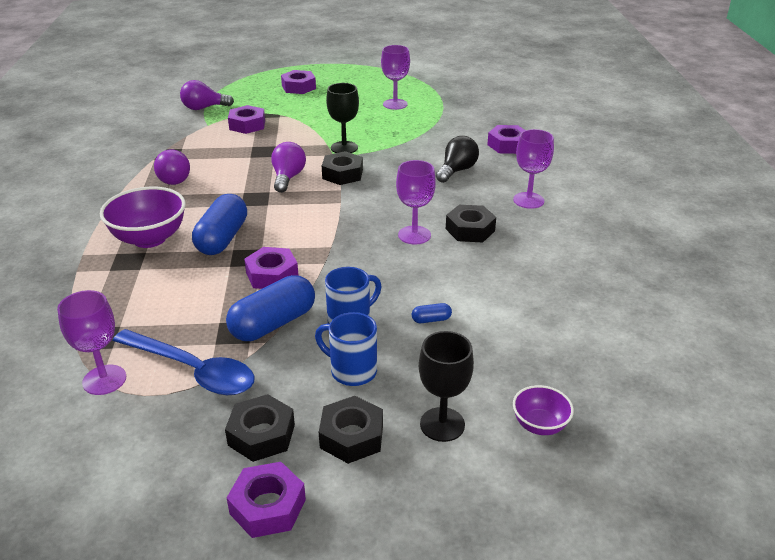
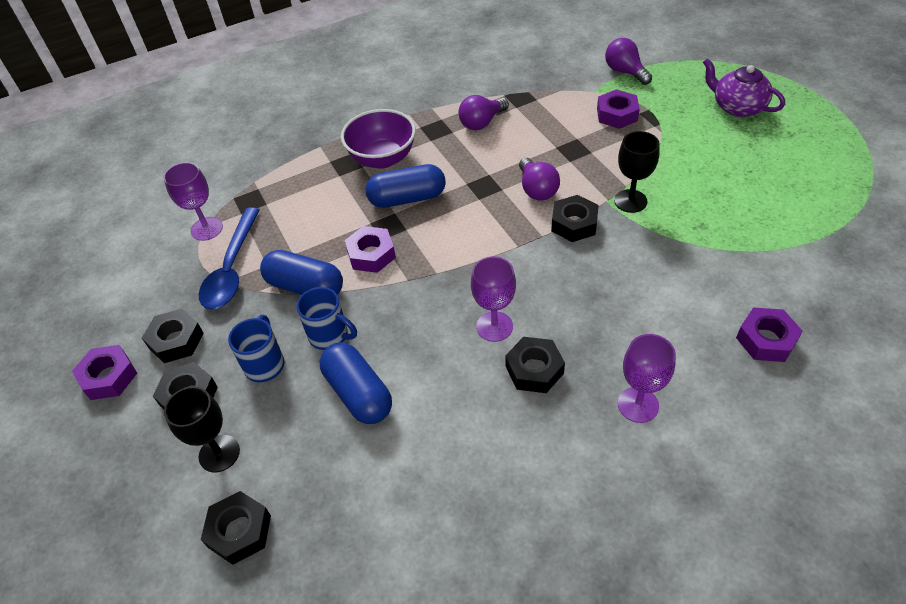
camera: 70 degrees right, 15 degrees up
(288, 178) = (537, 189): purple light bulb -> purple light bulb turned 90 degrees clockwise
(299, 87) = (737, 107): purple nut -> purple teapot
(395, 104) = (775, 197): purple goblet -> none
(431, 320) = (358, 393): blue capsule -> blue capsule, size x2.38
(457, 170) = (657, 313): black light bulb -> none
(539, 425) = (239, 531): purple bowl -> black nut

